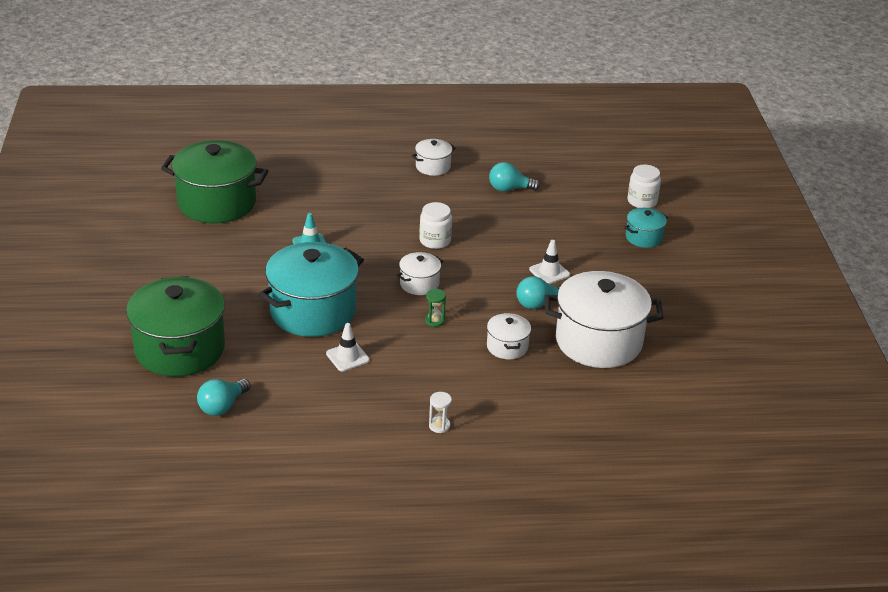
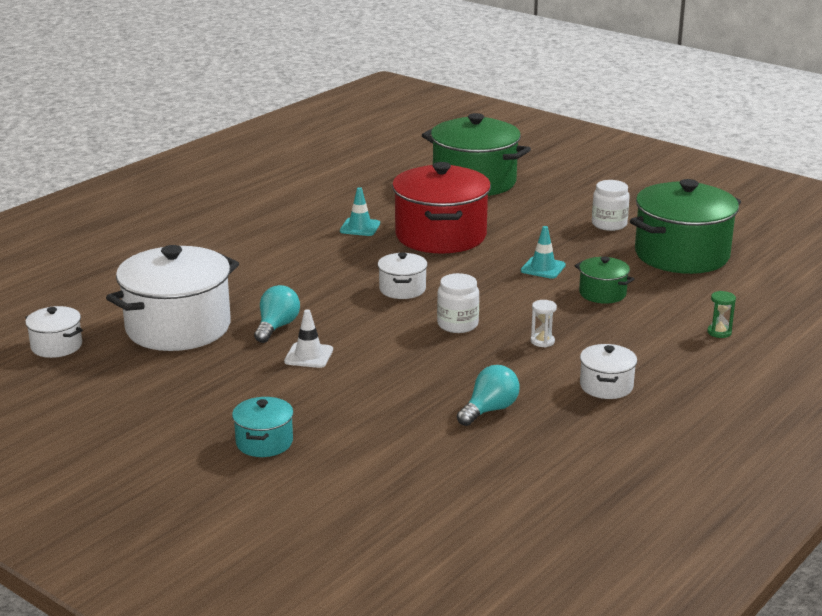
camera: 135 degrees right, 10 degrees down
(222, 406) = (384, 175): turquoise light bulb -> none
(313, 311) = (441, 236): turquoise pot -> red pot
(319, 209) = (602, 293): none -> green pot
(347, 357) = (360, 227): white traffic cone -> turquoise traffic cone
(434, 321) = (340, 274): green hourglass -> green hourglass (719, 332)
(439, 426) = (225, 227): white hourglass -> white hourglass (542, 341)
(507, 347) = (252, 287): white pot -> white pot (56, 346)
(642, 201) = (327, 486): white jar -> white jar (609, 224)

